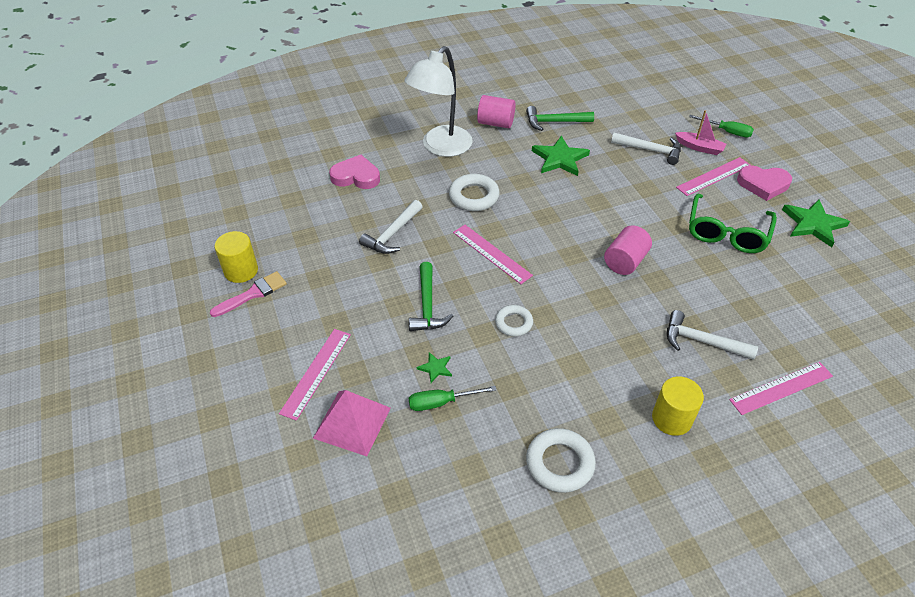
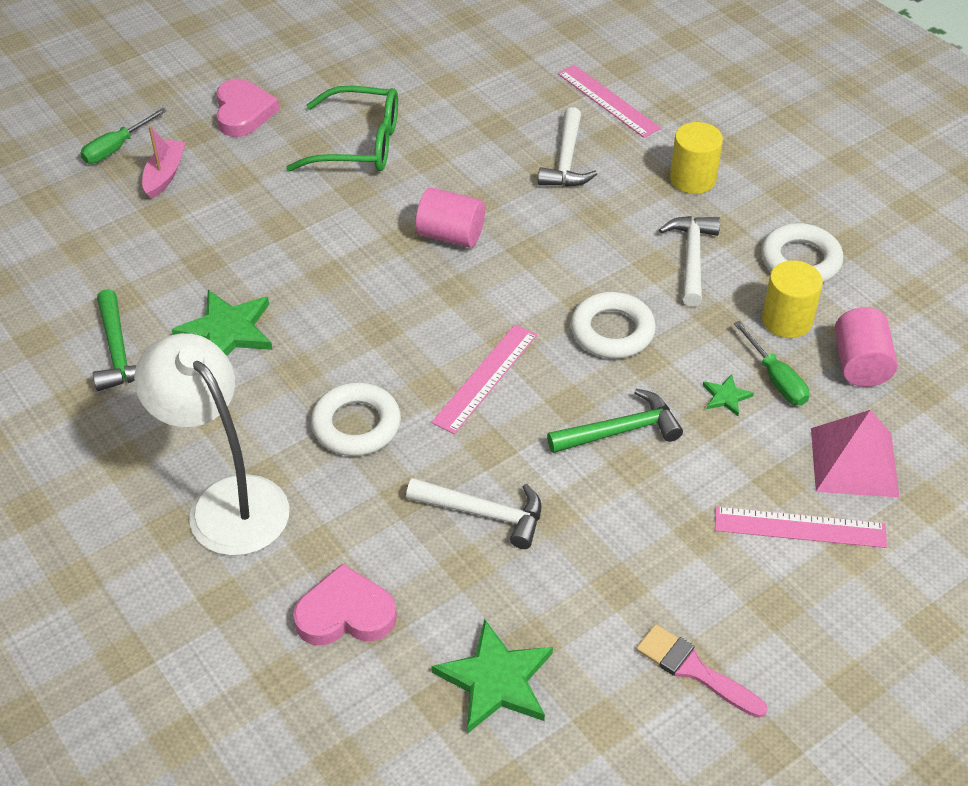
camera: 105 degrees left, 0 degrees up
(241, 271) = (651, 711): yellow cylinder -> yellow cylinder (787, 320)
(356, 176) = (345, 613): pink heart -> pink heart turned 90 degrees clockwise
(441, 147) = (226, 501): white lamp -> white lamp turned 150 degrees counterclockwise
(495, 123) = (134, 434): pink cylinder -> pink cylinder (860, 364)
(513, 323) = (612, 331): white ring -> white ring, size x1.55
(650, 150) = (182, 227): white hammer -> white hammer (691, 258)
(714, 176) = (235, 158): pink ruler -> none
(727, 132) = (116, 148): green screwdriver -> green screwdriver turned 150 degrees counterclockwise
(813, 224) = (318, 71): green star -> green star (496, 680)

